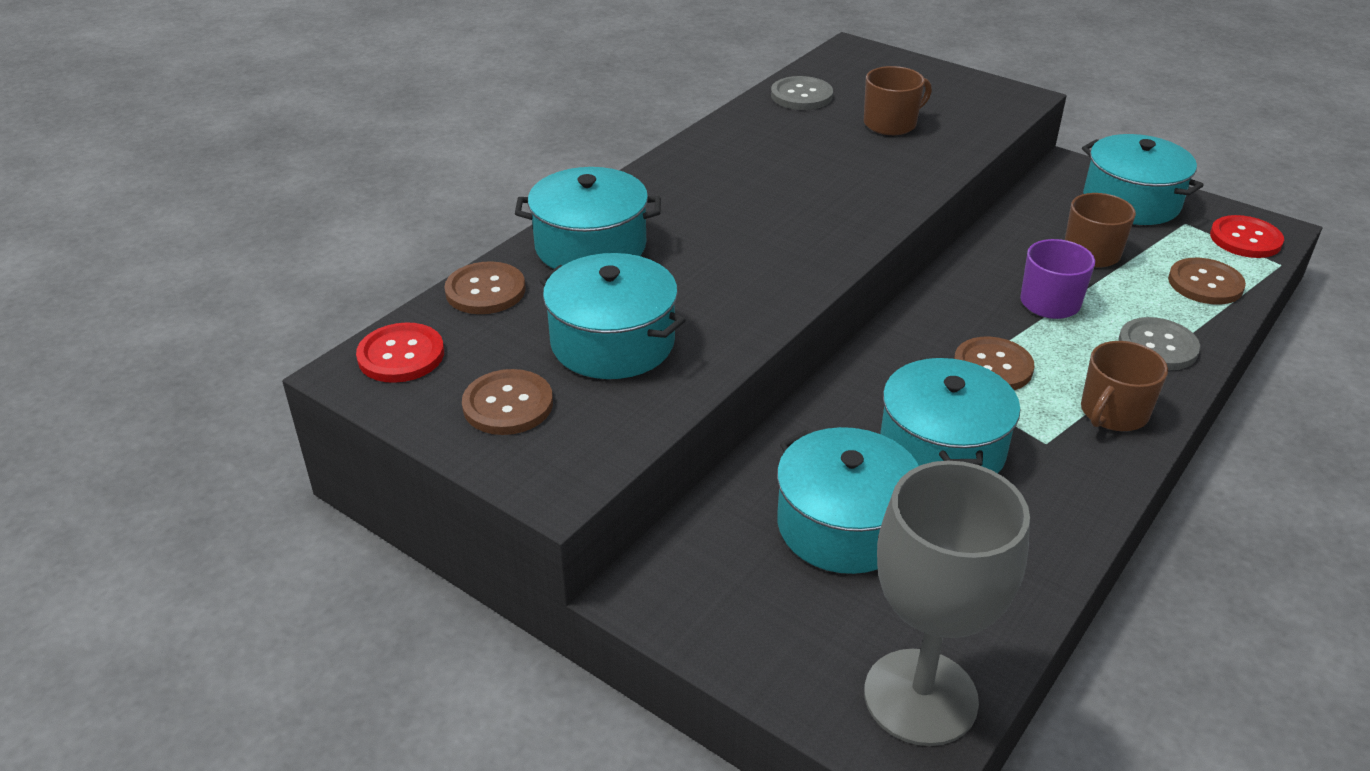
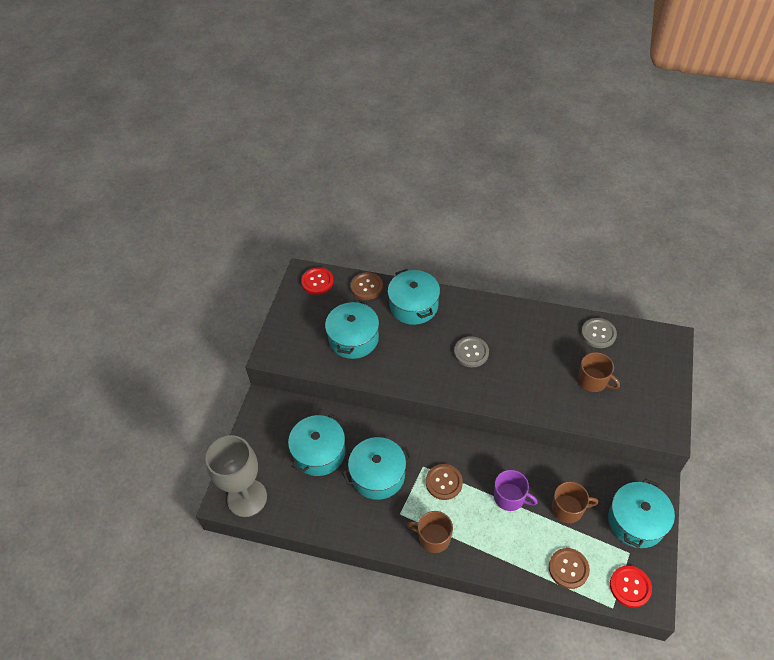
camera: 70 degrees right, 15 degrees up
(508, 405) = (304, 323): brown button -> none
(1157, 346) = (496, 551): grey button -> grey button (471, 352)

